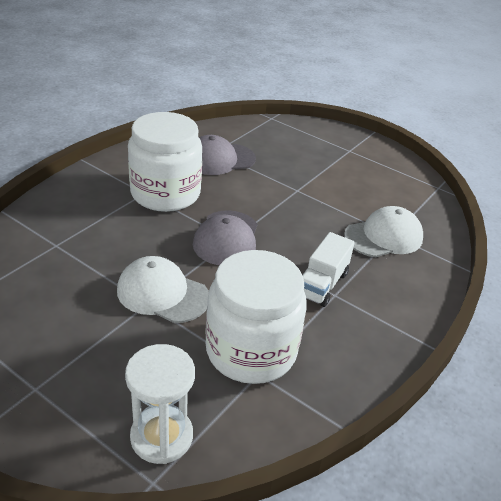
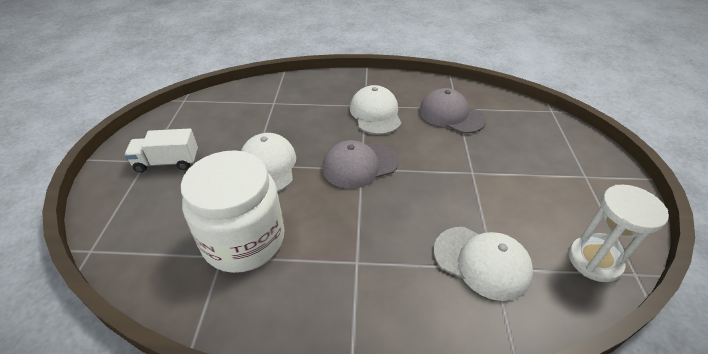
camera: 60 degrees right, 5 degrees up
(161, 436) = (131, 235): white hourglass -> white hourglass (594, 260)
(165, 193) = (375, 114): white jar -> white cap
(322, 284) = (362, 247): white truck -> white truck (167, 162)

